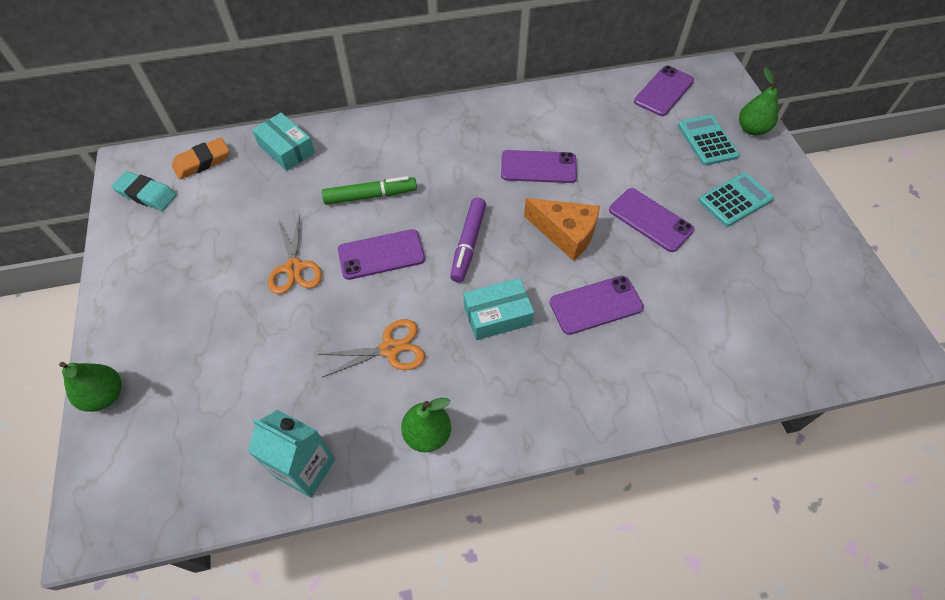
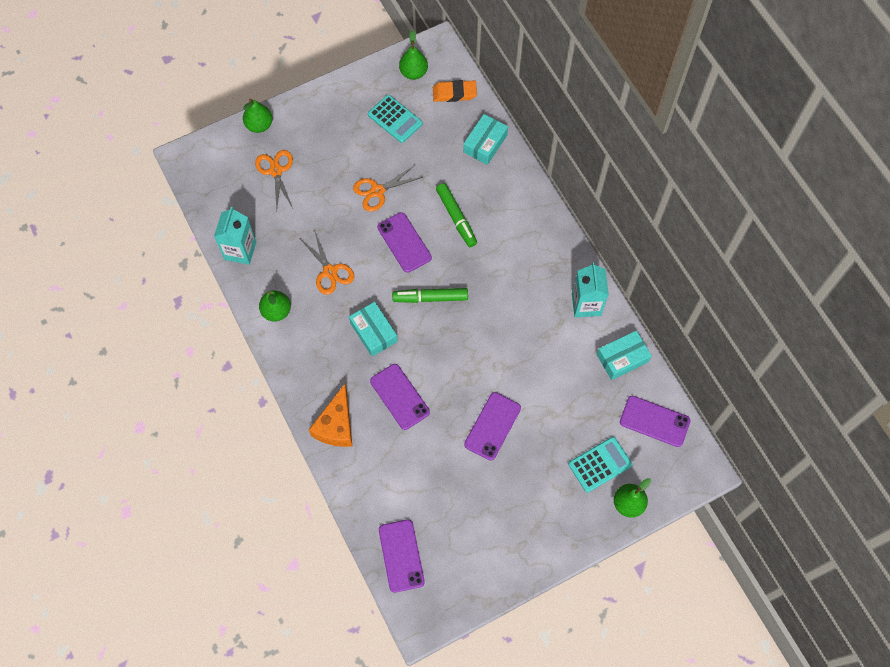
camera: 75 degrees right, 10 degrees up
(147, 194) = (413, 72): turquoise eraser -> green pear
(196, 387) = (276, 171): none -> orange scissors
(202, 162) = (454, 93): orange eraser -> orange eraser turned 45 degrees counterclockwise
(468, 244) = (430, 298): purple marker -> green marker
(521, 111) = (586, 304): none -> turquoise carton
(538, 167) = (524, 331): purple phone -> purple phone (401, 555)
(565, 233) = (460, 364): orange cheese -> orange cheese (336, 425)
(590, 98) = (622, 358): none -> turquoise box
(735, 200) = (534, 492): turquoise calculator -> turquoise calculator (395, 119)

